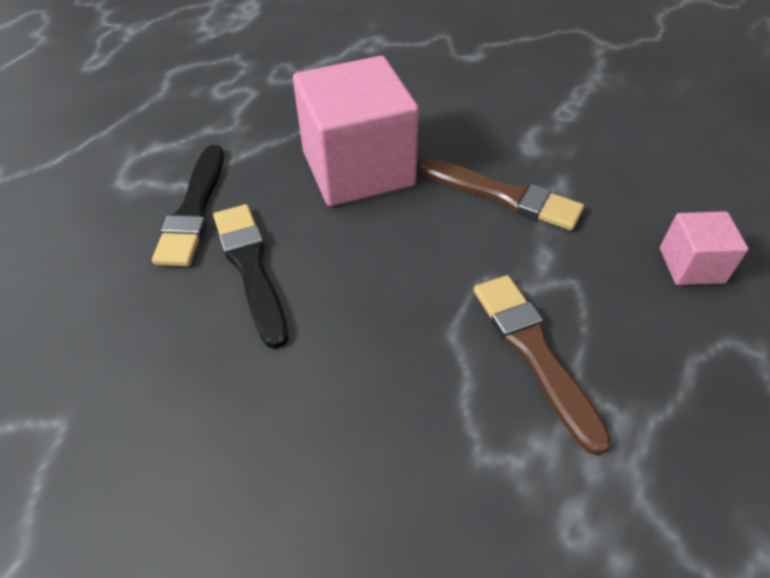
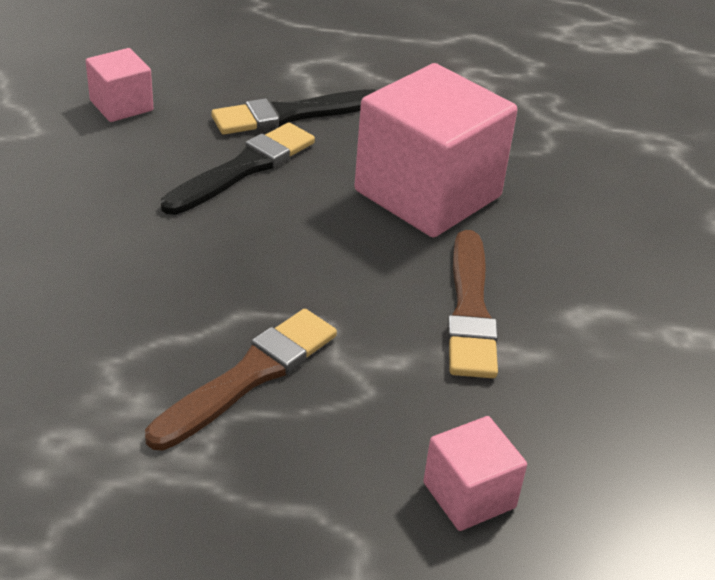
camera: 60 degrees right, 10 degrees down
(75, 331) = (121, 105): none -> pink cube

